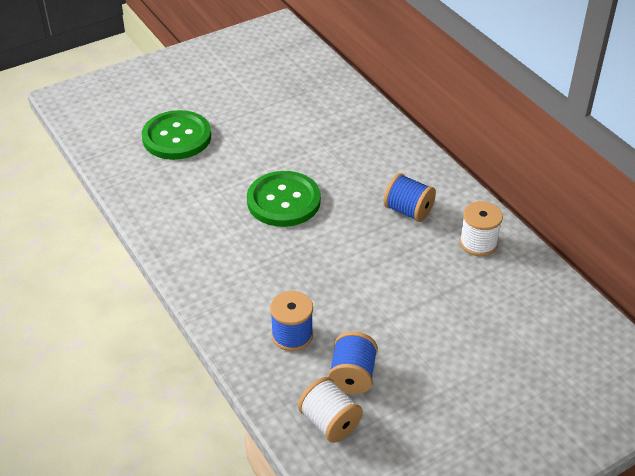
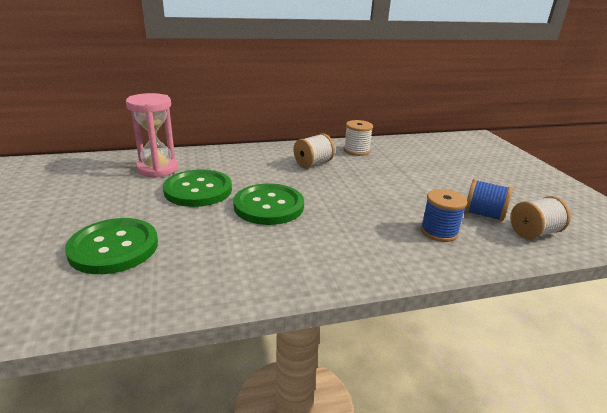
camera: 75 degrees left, 15 degrees down
(291, 146) = (198, 190): none -> green button
(320, 106) = (157, 169): none -> pink hourglass
(408, 211) = (313, 163): blue spool -> white spool

